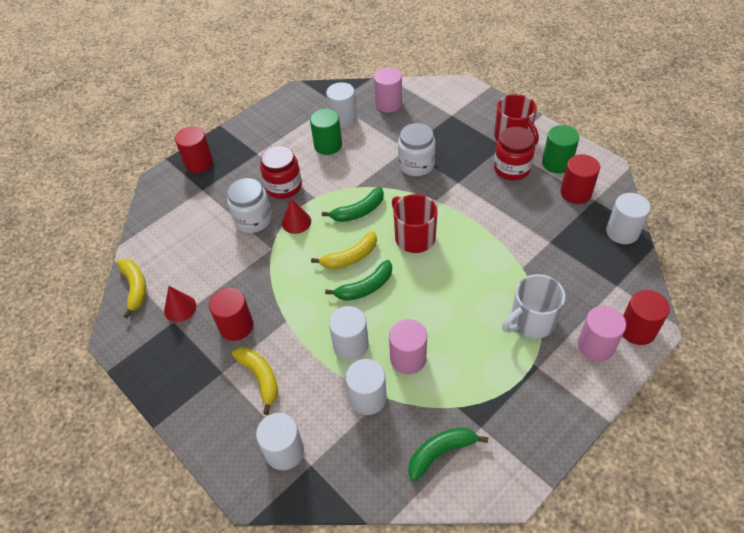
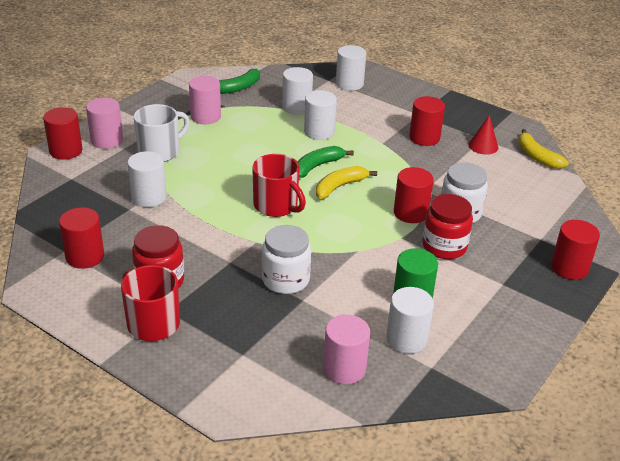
camera: 165 degrees right, 15 degrees down
(260, 378) = (386, 113): yellow banana -> none
(296, 222) = (410, 213): red cone -> red cylinder
(358, 211) = (344, 226): green banana -> none
(408, 358) = (268, 127): pink cylinder -> pink cylinder (205, 117)
(556, 163) = (98, 290): green cylinder -> none
(622, 232) = (45, 221): white cylinder -> white cylinder (148, 197)

